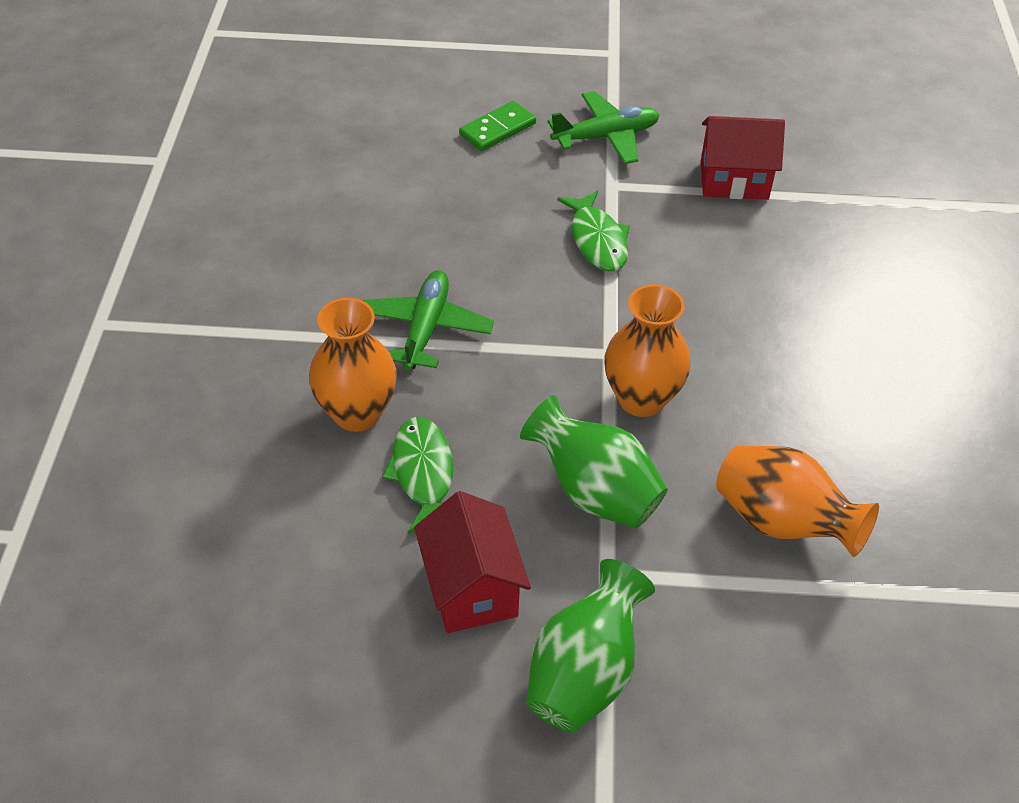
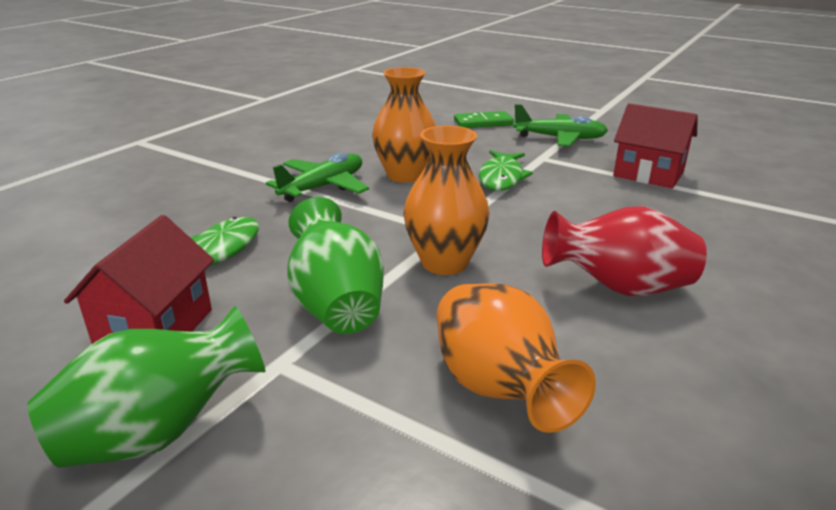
camera: 30 degrees right, 20 degrees down
(357, 413) = (221, 211): orange vase -> orange vase (405, 175)
(801, 372) = (619, 288): none -> red vase

